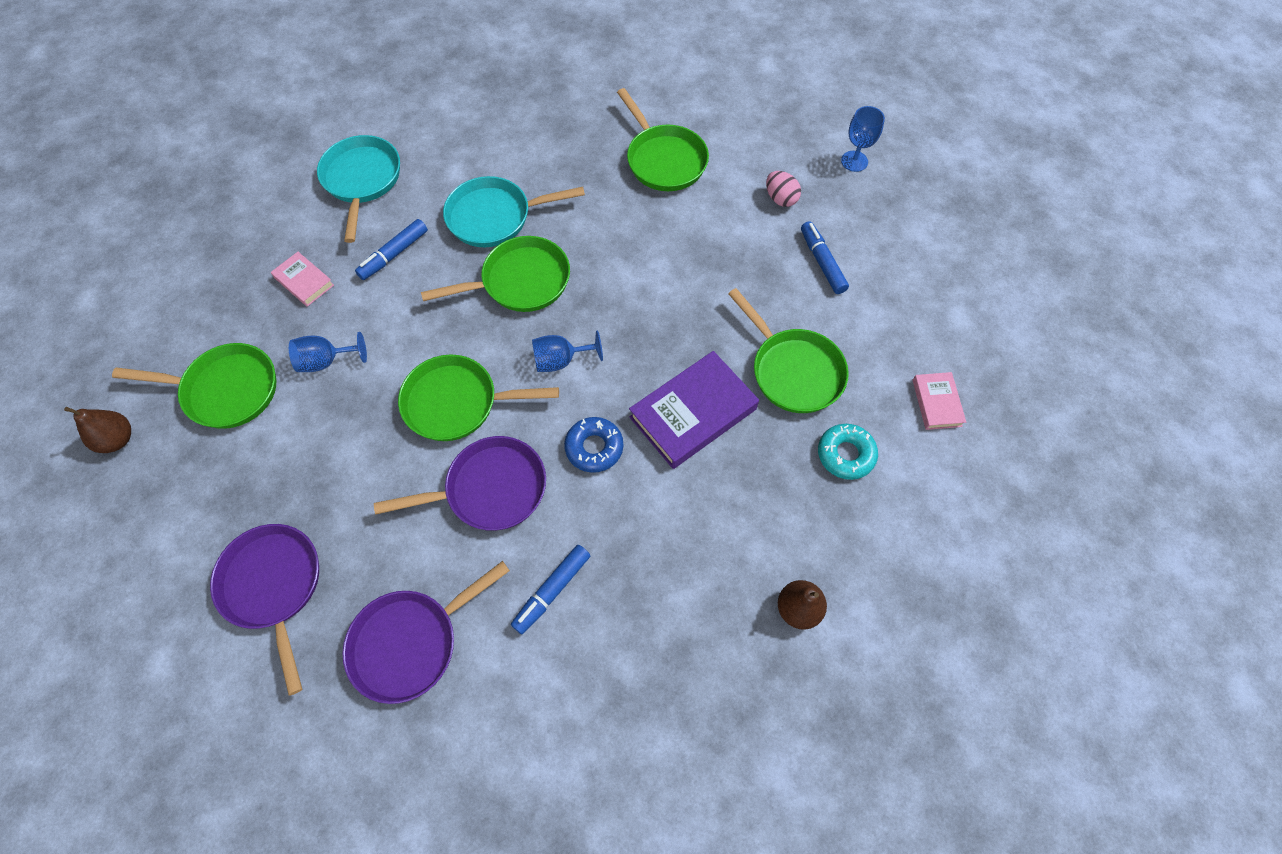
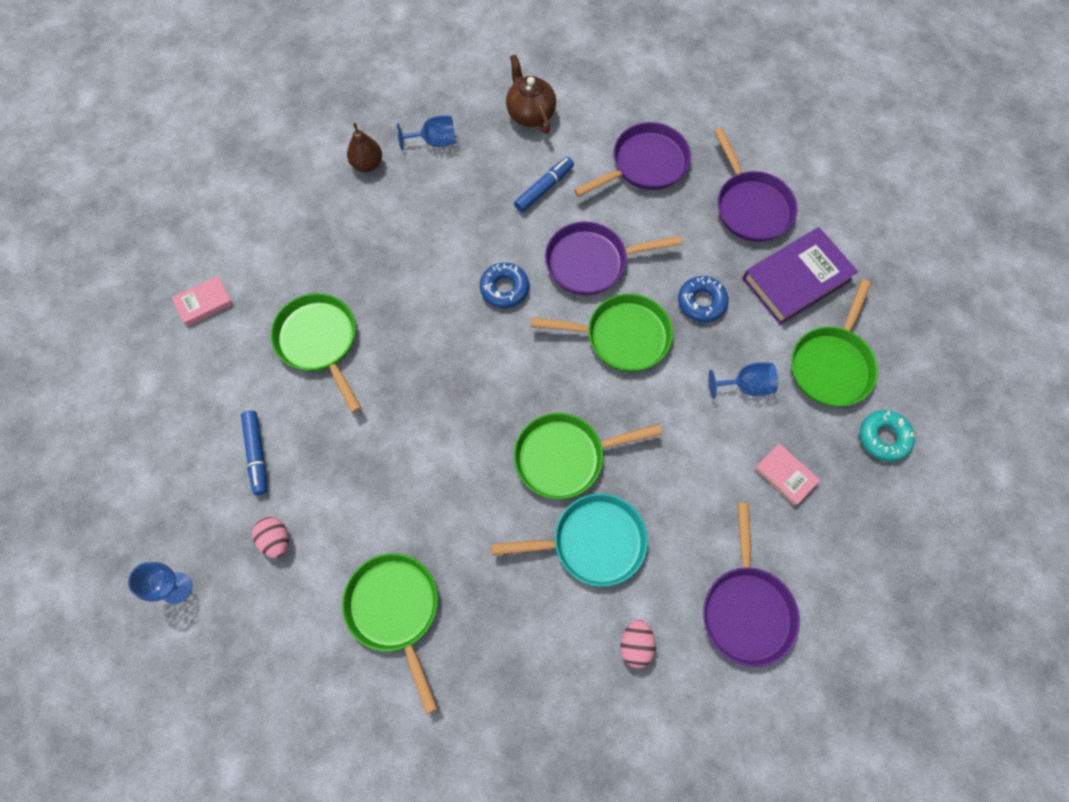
camera: 175 degrees left, 5 degrees up
(118, 439) = (913, 327): brown pear -> none
(226, 390) = (831, 364): green pan -> green pan turned 75 degrees counterclockwise
(360, 449) = (701, 302): none -> blue donut
(362, 180) = (746, 609): turquoise pan -> purple pan
(394, 254) = (697, 501): blue marker -> none
(460, 151) = (635, 645): none -> pink egg
(560, 360) = (529, 369): blue goblet -> blue goblet (435, 141)
(577, 720) = (530, 114): none -> brown teapot
(693, 413) = (416, 311): purple book -> purple book (796, 279)
(845, 454) = (297, 267): turquoise donut -> turquoise donut (883, 438)
(936, 403) = (204, 303): pink book -> pink book turned 60 degrees clockwise

